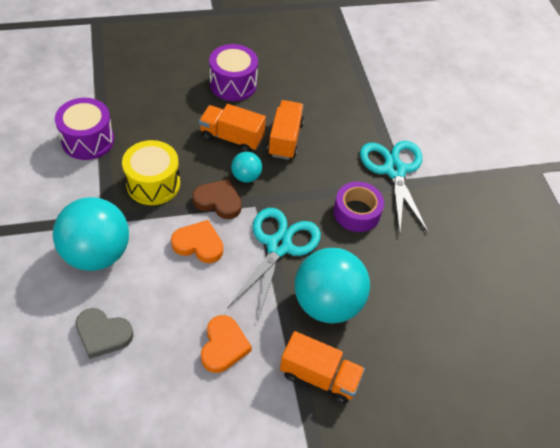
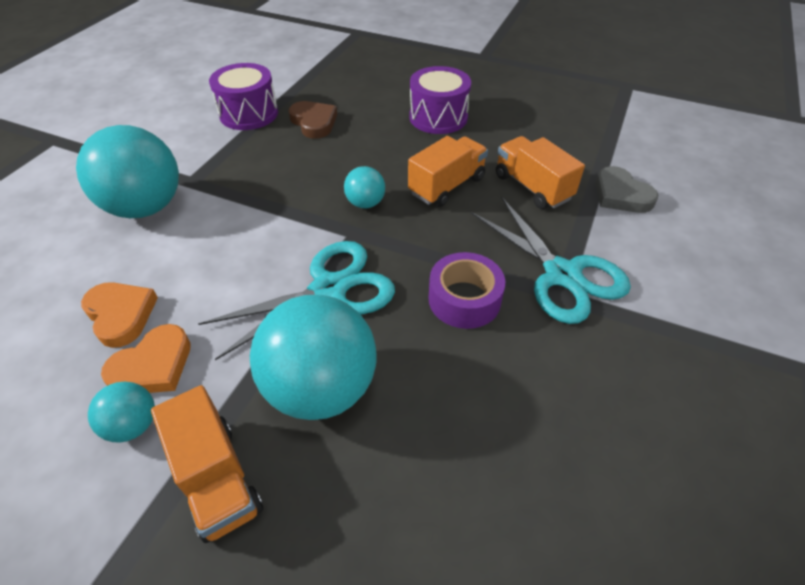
camera: 40 degrees right, 5 degrees down
(103, 334) = (62, 283): grey heart -> grey heart (621, 195)
(153, 184) = (265, 171): yellow drum -> none
(198, 244) = (246, 245): orange heart -> orange heart (121, 315)
(218, 201) = (311, 214): brown heart -> brown heart (314, 122)
(232, 138) = (387, 162): orange truck -> orange truck (532, 187)
(248, 381) = (133, 425): none -> turquoise ball
(394, 170) = (562, 275): turquoise scissors -> turquoise scissors turned 120 degrees clockwise

